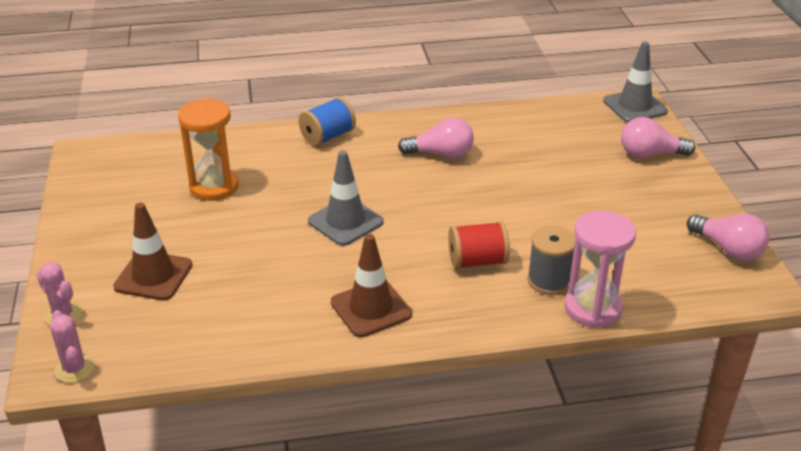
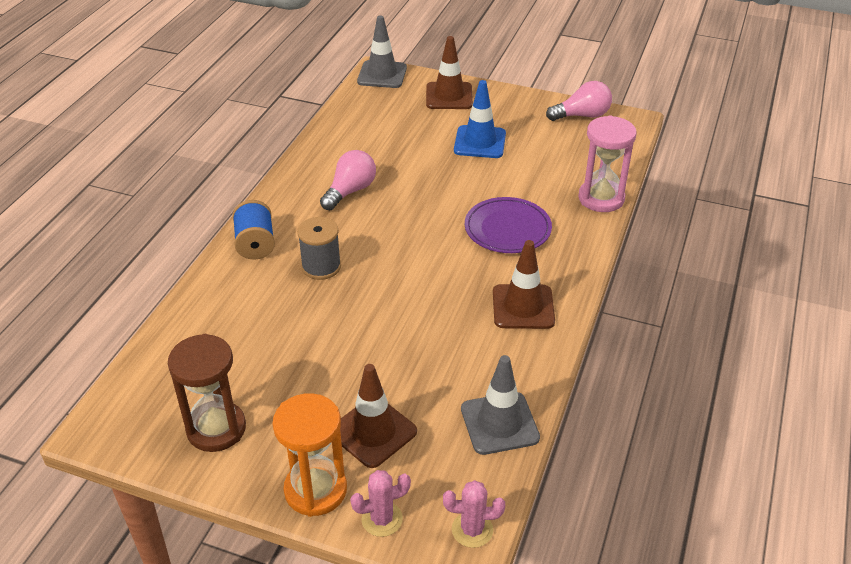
camera: 60 degrees left, 5 degrees up
(113, 200) = (216, 429): none -> brown hourglass
(214, 187) = (264, 345): orange hourglass -> orange hourglass (315, 490)
(345, 222) = (396, 279): grey traffic cone -> grey traffic cone (499, 423)
(477, 261) = (507, 229): red spool -> purple plate
(549, 281) = (557, 205): grey spool -> grey spool (321, 267)
(596, 198) = (480, 142): none -> blue traffic cone
(650, 154) = (449, 96): pink light bulb -> brown traffic cone

